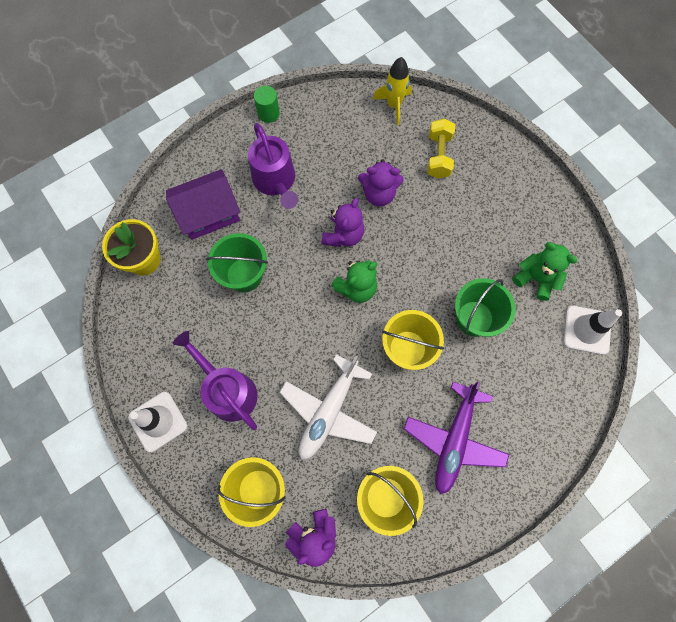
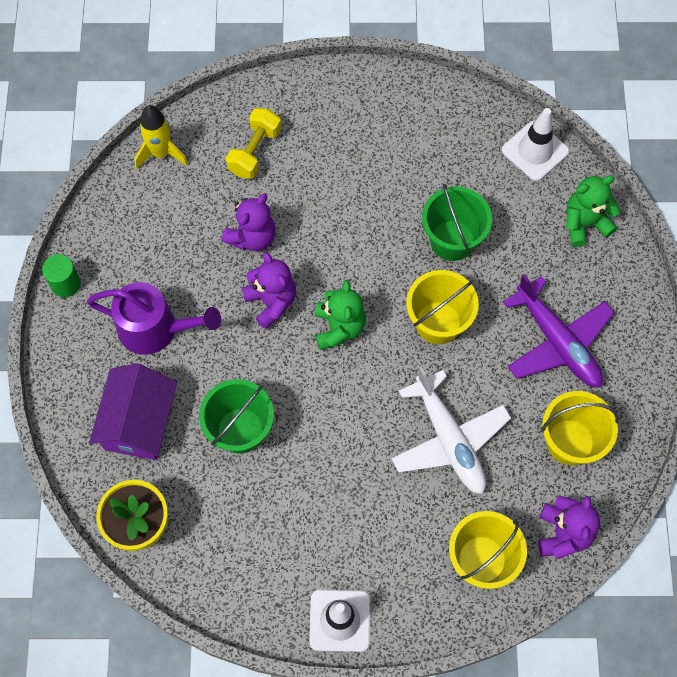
camera: 55 degrees left, 5 degrees down
(228, 391) = (357, 527): purple watering can -> none
(438, 156) = (255, 151): yellow dumbbell -> yellow dumbbell turned 75 degrees clockwise
(536, 278) = (453, 157): green teddy bear -> green teddy bear (584, 223)

